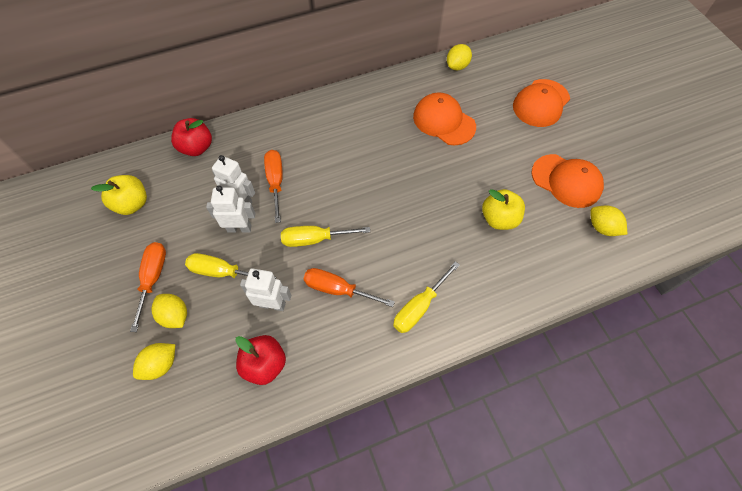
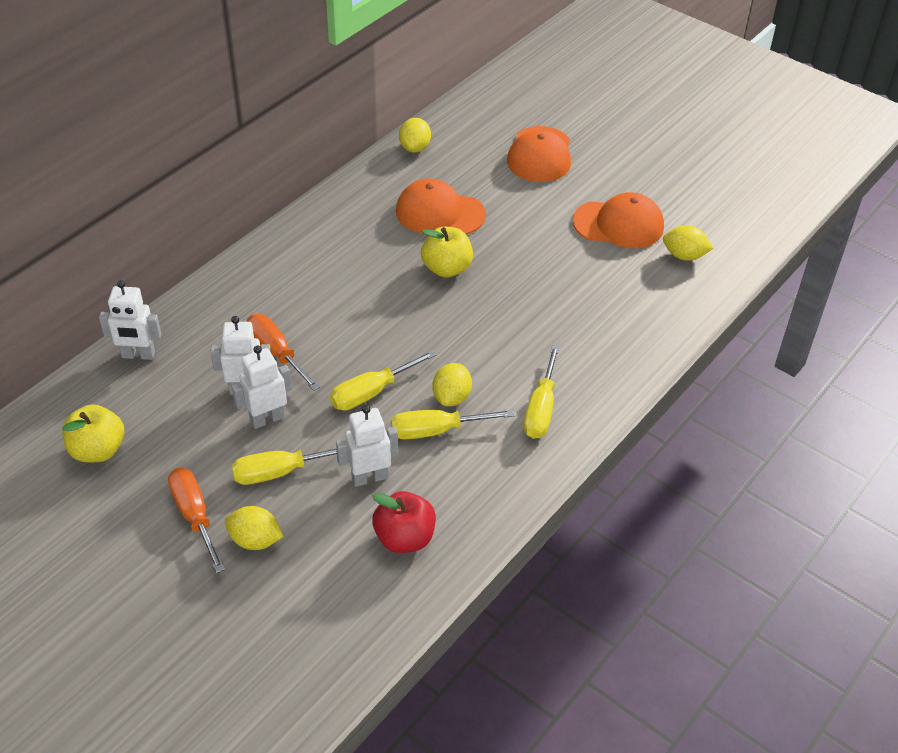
camera: 30 degrees left, 15 degrees down
(160, 365) = (277, 595): yellow lemon -> yellow lemon (451, 397)
(197, 148) = (138, 355): red apple -> white robot
(338, 289) = (436, 430): orange screwdriver -> yellow screwdriver
(499, 219) = (570, 289): yellow apple -> yellow apple (446, 268)

